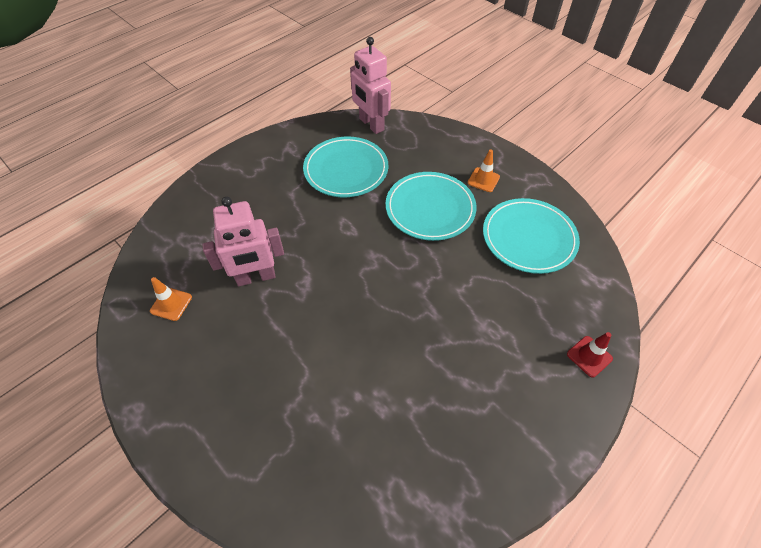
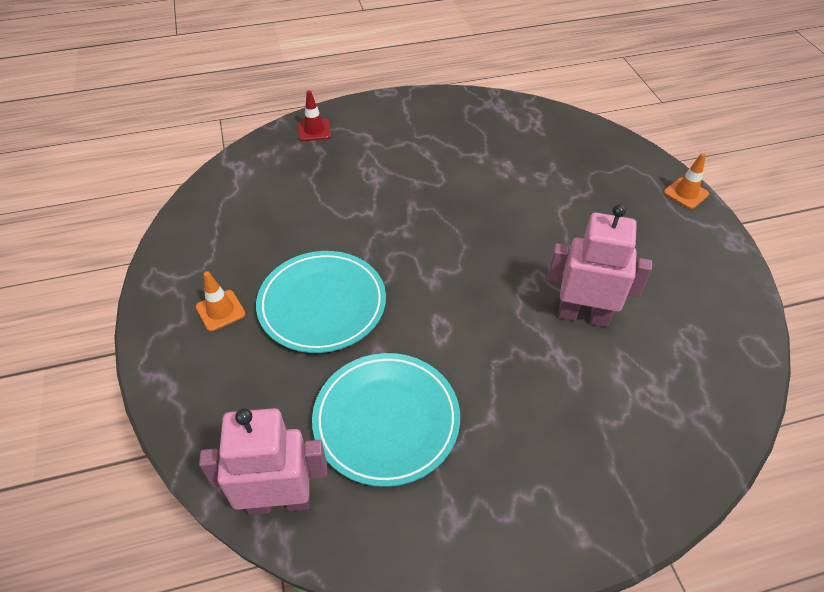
camera: 150 degrees left, 5 degrees down
(171, 304) = (695, 328): orange traffic cone -> orange traffic cone (686, 193)
(371, 124) = (279, 501): pink robot -> pink robot turned 90 degrees counterclockwise
(528, 238) = (252, 225): turquoise plate -> none

